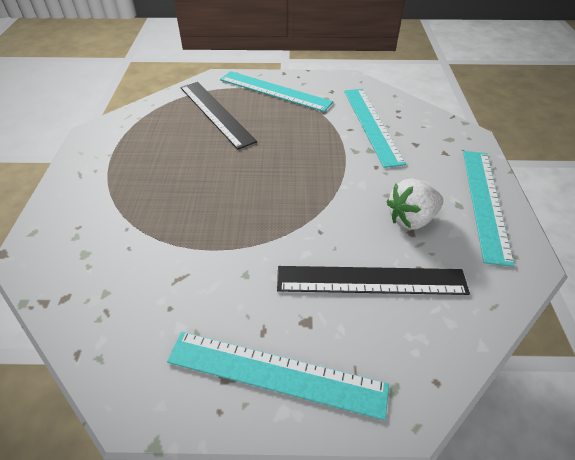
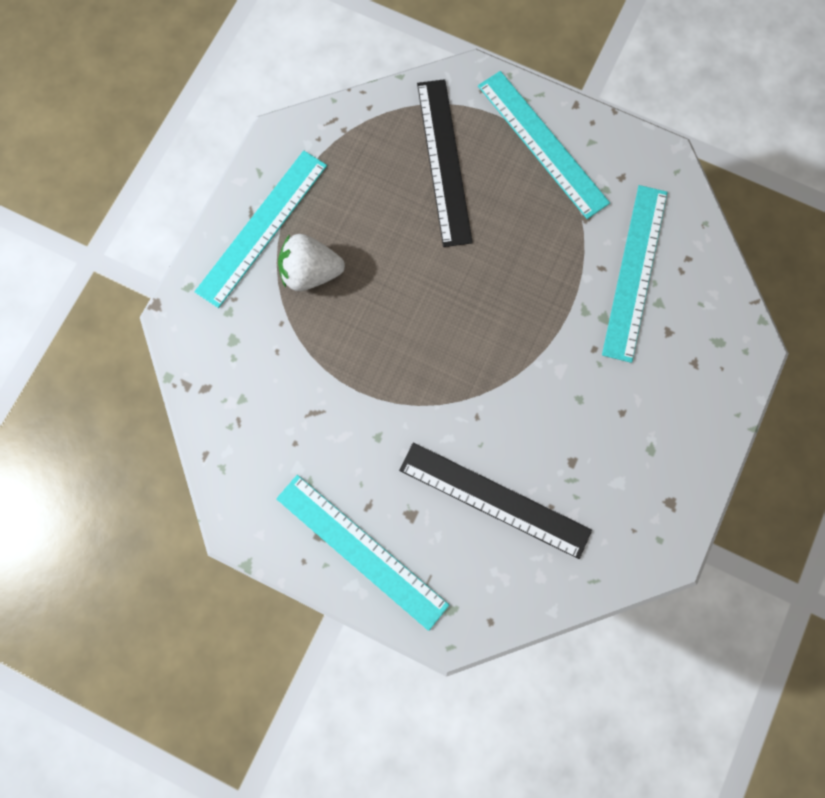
camera: 25 degrees right, 30 degrees up
(411, 219) = (583, 444): white strawberry -> white strawberry (311, 272)
(484, 202) = (683, 459): turquoise ruler -> turquoise ruler (261, 227)

